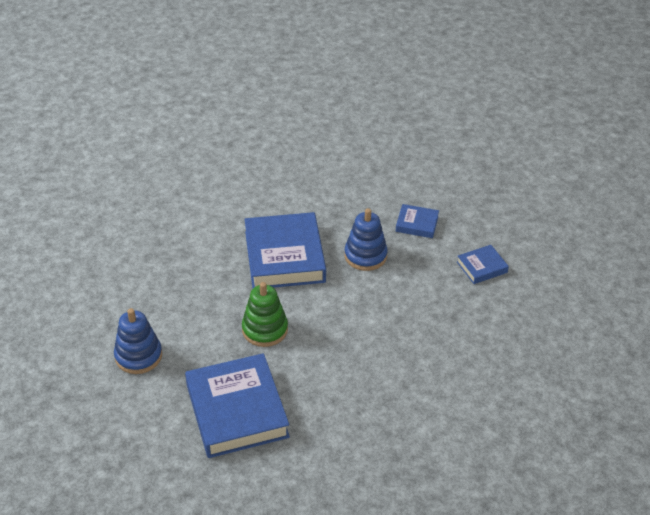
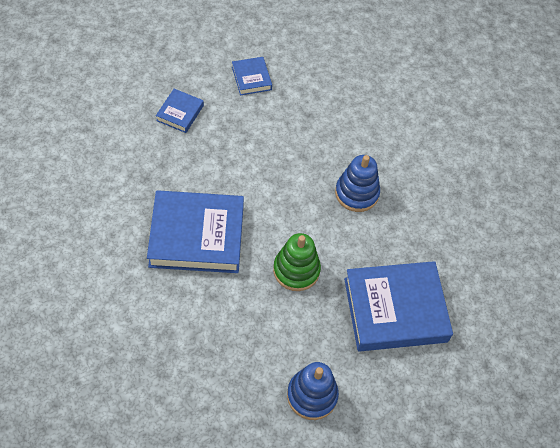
camera: 85 degrees left, 15 degrees up
(365, 256) = (213, 165): blue stacking toy -> blue stacking toy (356, 193)

